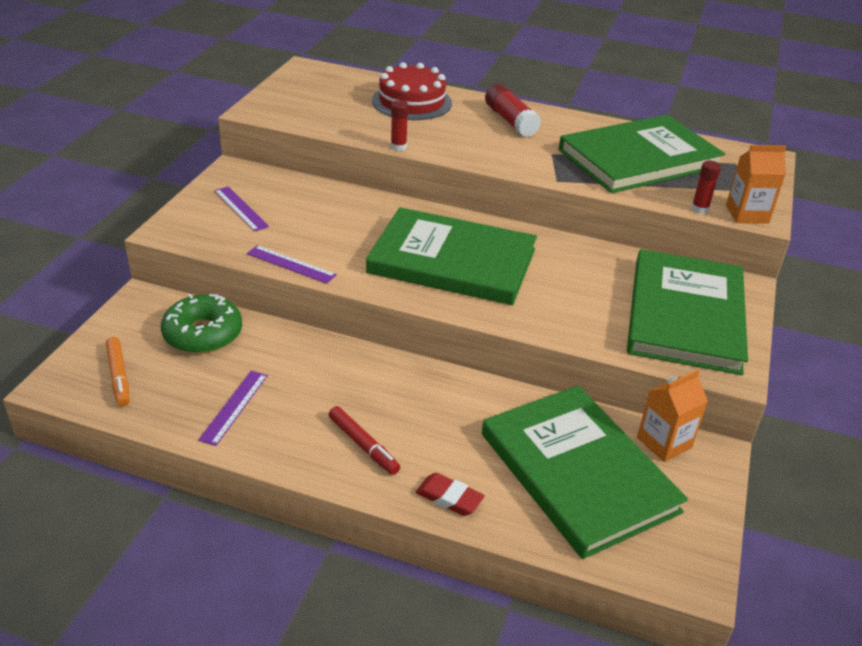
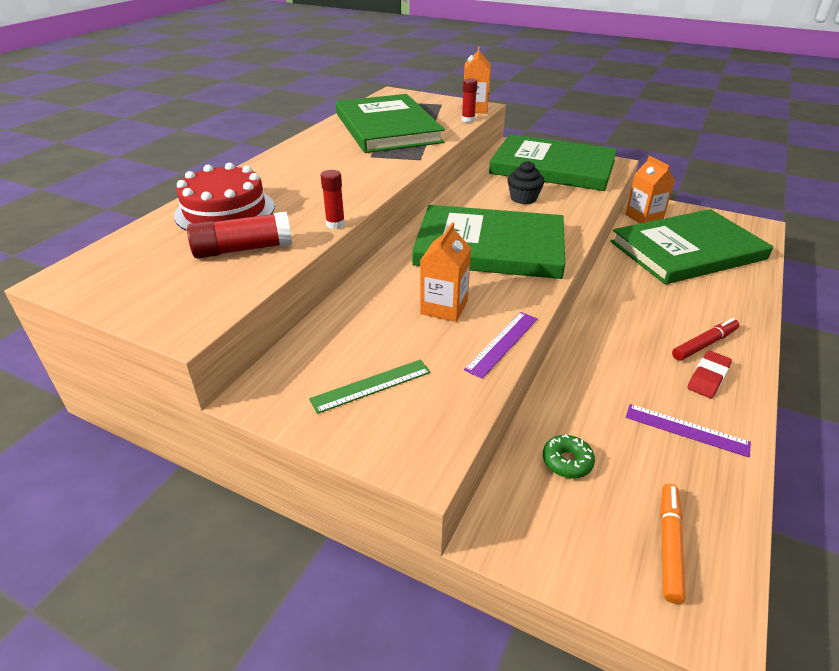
camera: 80 degrees left, 0 degrees up
(119, 376) = (669, 545): orange marker -> orange marker turned 60 degrees counterclockwise
(203, 334) = (567, 461): green donut -> green donut, size x0.52
(241, 208) = (371, 385): purple ruler -> green ruler
(340, 236) = (444, 307): none -> orange carton
(449, 498) = (742, 305): red eraser -> red eraser (708, 377)
(452, 261) = (490, 246): green book -> green book turned 75 degrees clockwise
(510, 121) = (297, 166): red glue stick -> red glue stick (243, 249)
(576, 287) = (523, 198): none -> black cupcake

